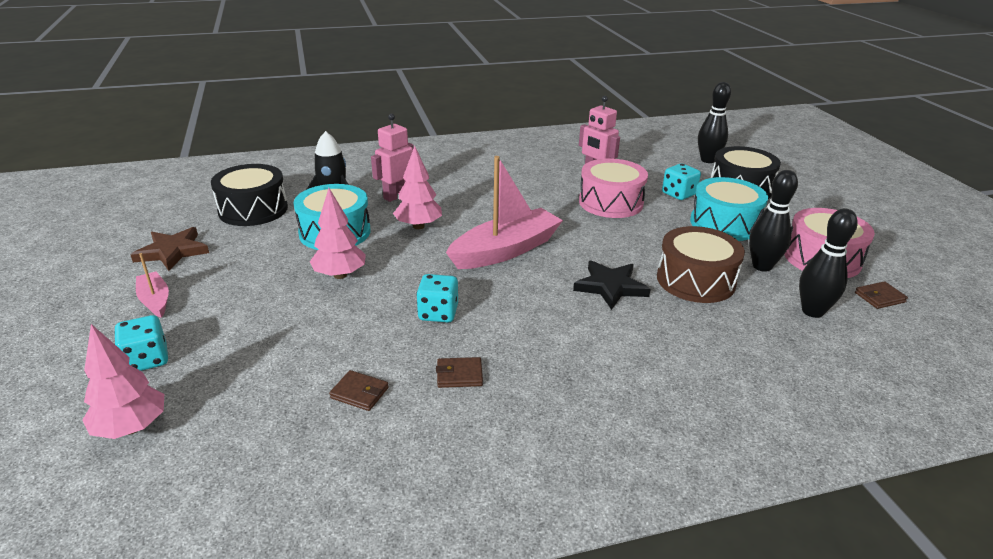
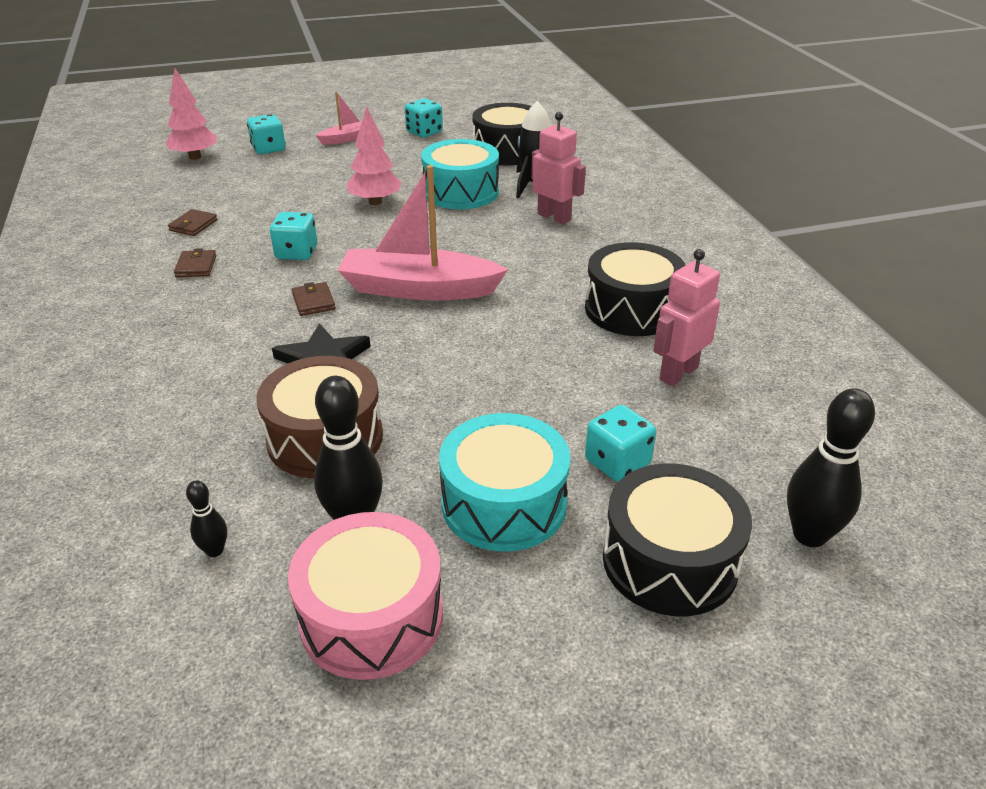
camera: 90 degrees right, 5 degrees up
(172, 251) = (424, 132): brown star -> turquoise dice
(418, 226) = (477, 234): pink tree -> none
(505, 250) = (418, 289): pink boat -> pink boat turned 135 degrees clockwise
(530, 179) = (632, 309): none -> black drum
(610, 202) = (567, 380): pink drum -> none
(812, 311) = (215, 550): black bowling pin -> black bowling pin, size x0.51
(879, 297) = (228, 662): brown wallet -> brown wallet (314, 302)

